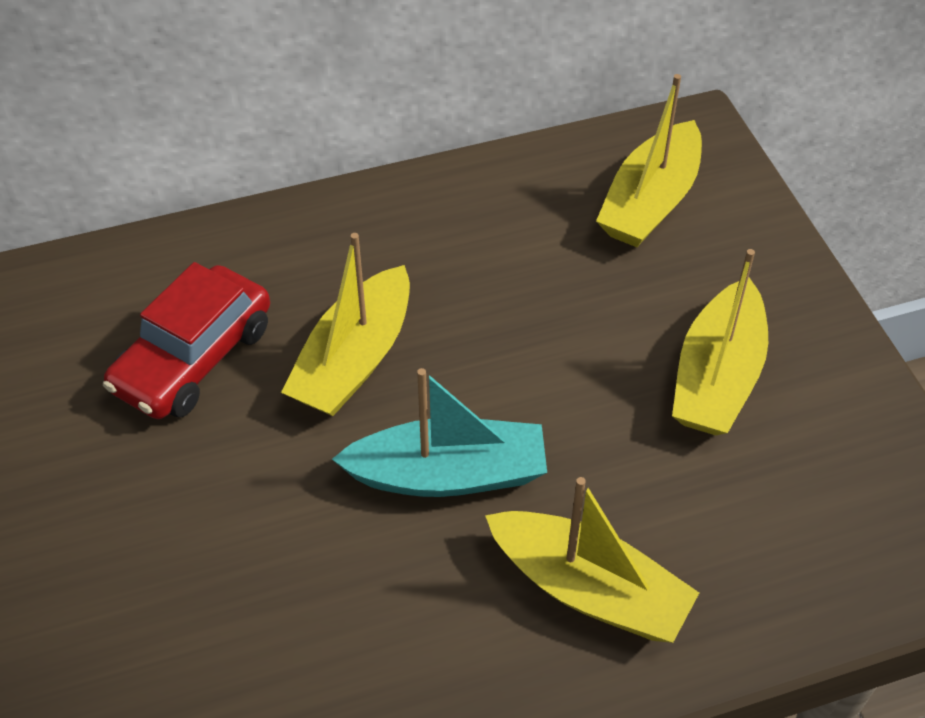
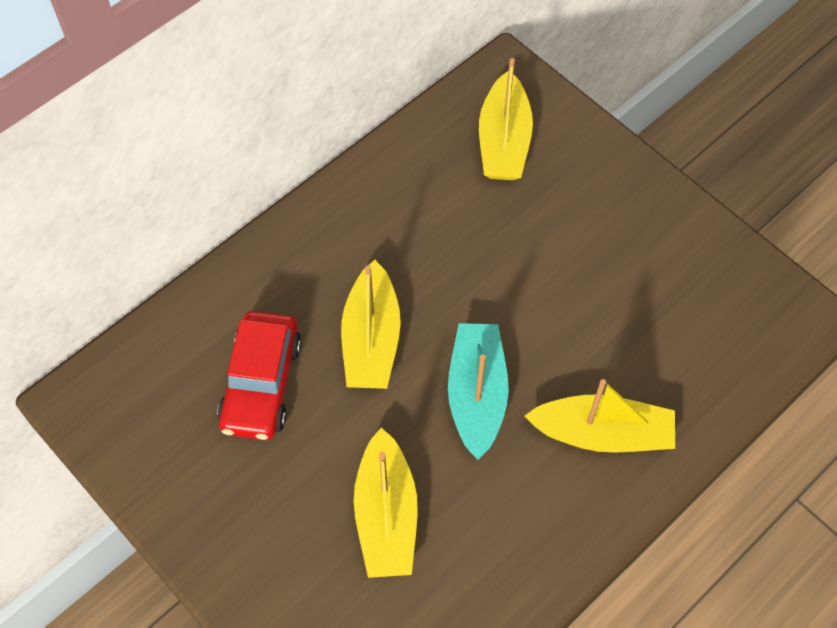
camera: 25 degrees left, 10 degrees up
(448, 474) = (477, 395): turquoise boat -> turquoise boat turned 60 degrees counterclockwise
(717, 376) = (608, 255): yellow boat -> yellow boat (386, 515)

